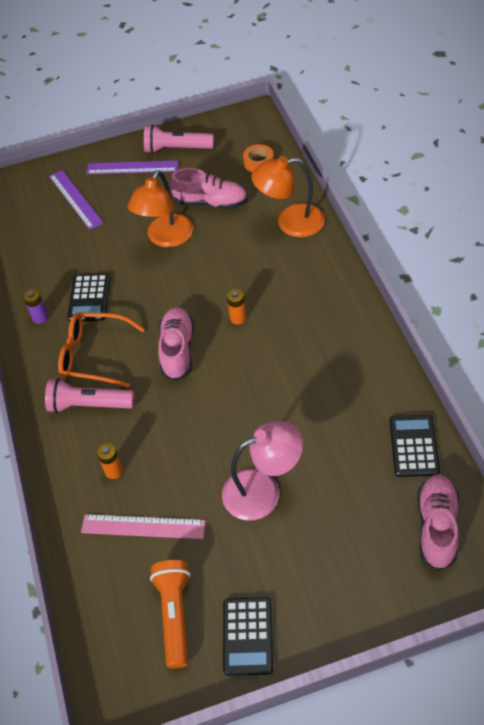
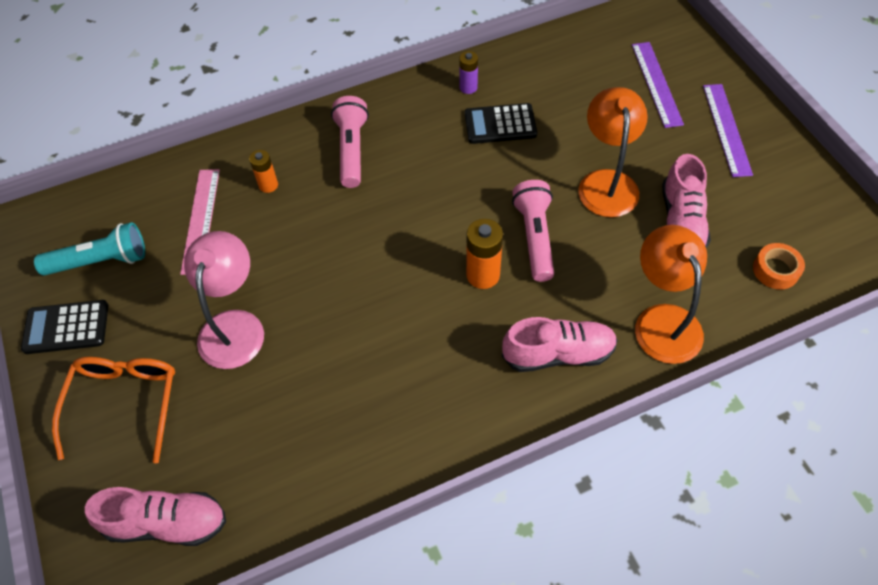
camera: 80 degrees right, 5 degrees up
(75, 199) = (656, 83): purple ruler -> purple ruler turned 60 degrees counterclockwise
(94, 355) = (418, 142): orange glasses -> orange glasses (124, 403)
(166, 238) = (607, 182): orange lamp -> orange lamp turned 75 degrees clockwise
(175, 614) = (100, 261): orange flashlight -> turquoise flashlight
(176, 149) = (776, 170): pink flashlight -> pink flashlight (535, 237)
(178, 350) = (429, 219): pink shoe -> pink shoe (558, 354)
(238, 318) = (483, 275): orange battery -> orange battery, size x1.59
(263, 490) = (234, 326): pink lamp -> pink lamp turned 150 degrees counterclockwise
(413, 446) = (285, 494): black calculator -> none

